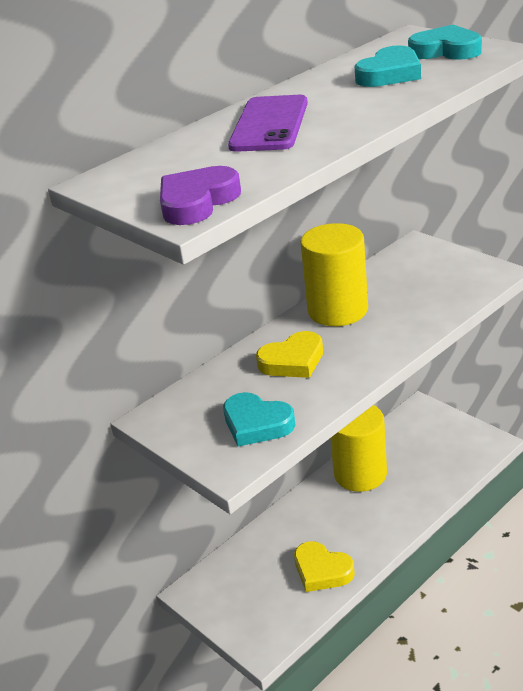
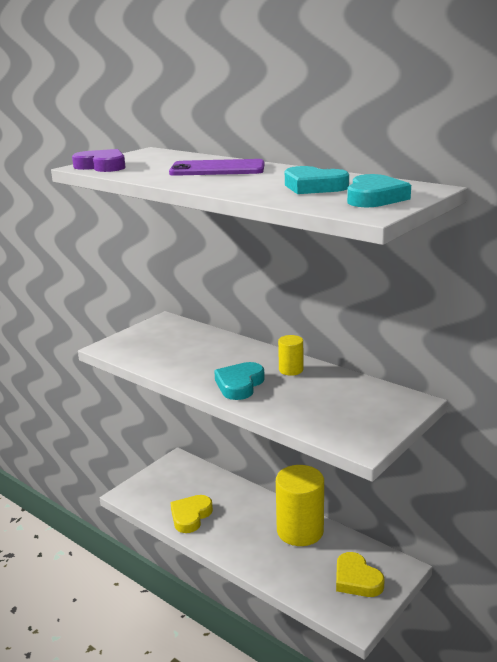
camera: 80 degrees right, 10 degrees down
(257, 424) = (148, 351): turquoise heart -> turquoise heart (239, 385)
(292, 361) = (220, 357): yellow heart -> yellow heart (356, 579)
(337, 310) = (291, 370): yellow cylinder -> yellow cylinder, size x0.47

